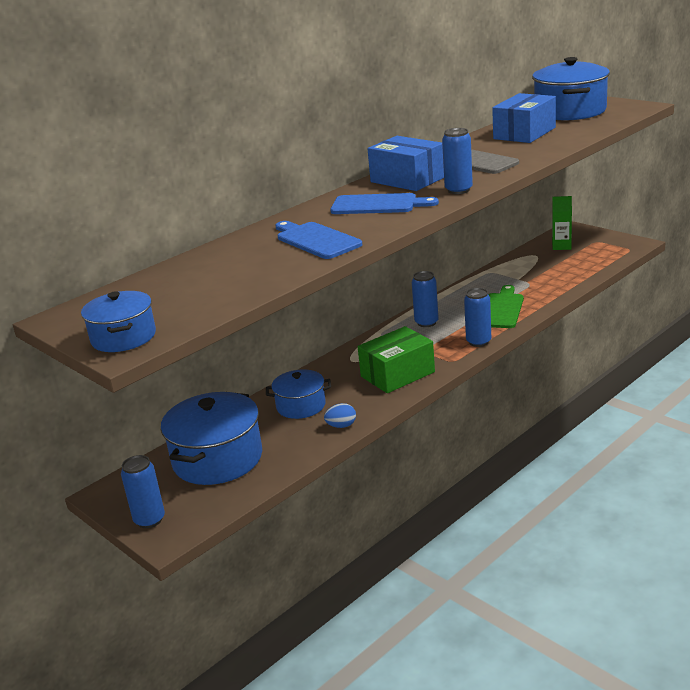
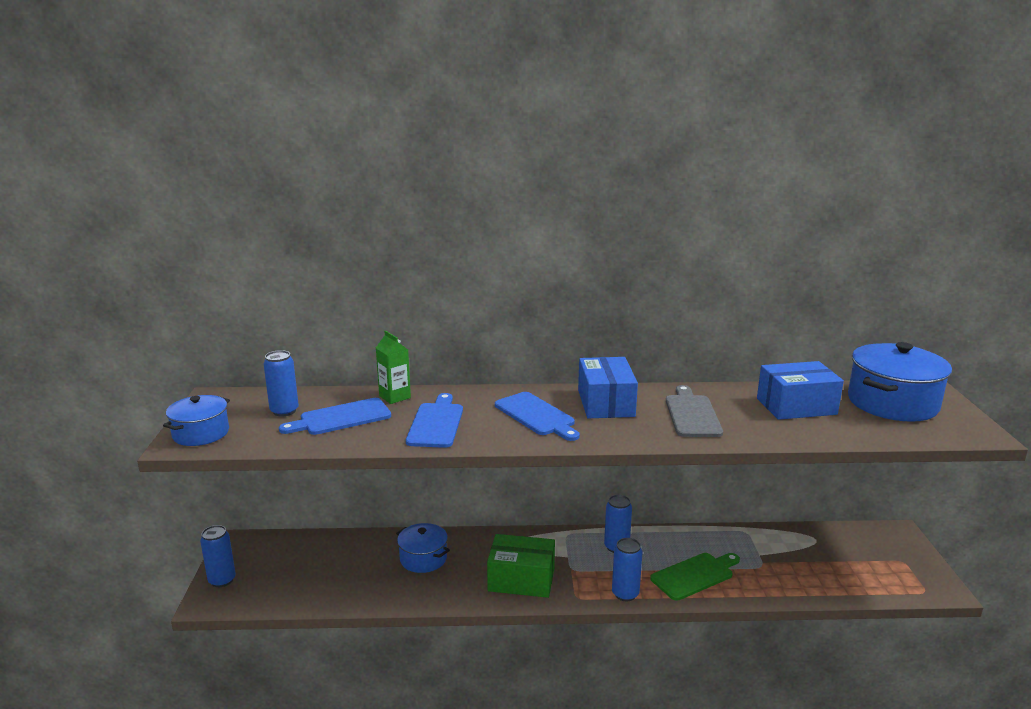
camera: 40 degrees right, 5 degrees down
(217, 459) = (318, 563): blue pot -> none
(228, 272) = (341, 418): none -> blue cutting board
(341, 426) = (418, 596): blue egg -> none
(458, 190) = (616, 436): blue can -> blue can (284, 411)
(561, 246) = (857, 545): green carton -> green carton (395, 397)

